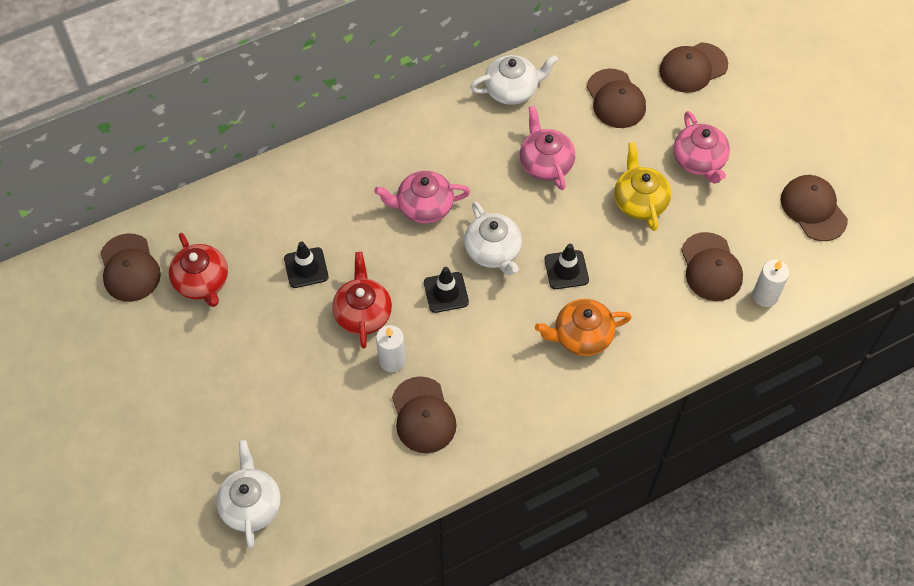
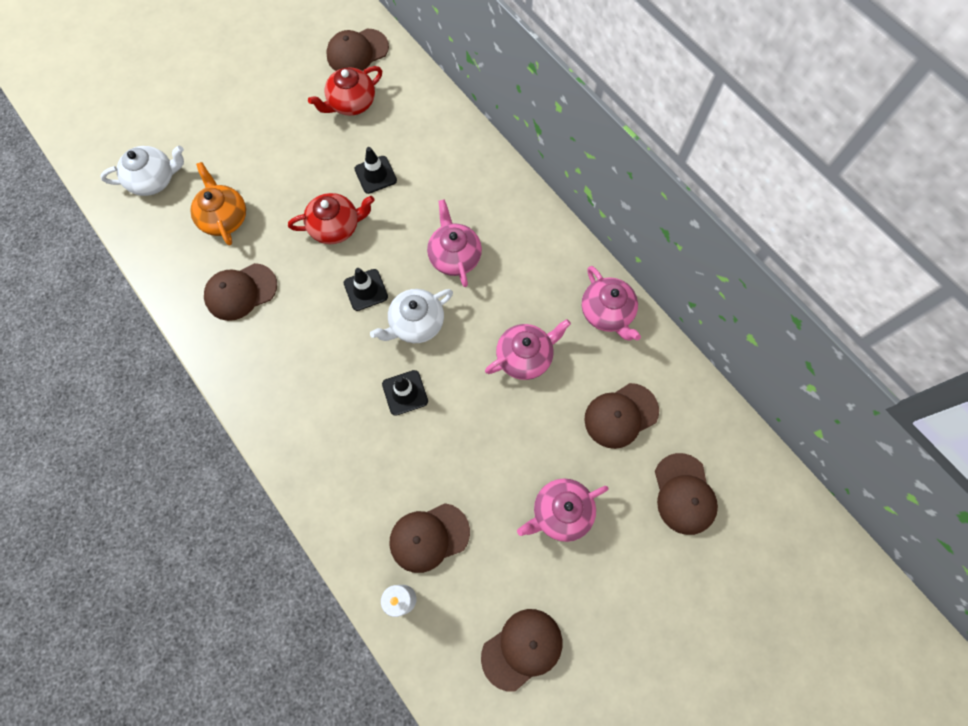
camera: 80 degrees right, 10 degrees up
(392, 360) = (292, 258): white candle -> none
(512, 90) = (607, 313): white teapot -> pink teapot
(581, 336) = (334, 416): orange teapot -> orange teapot (224, 218)
(639, 201) = (497, 454): yellow teapot -> none
(693, 68) = (684, 494): brown cap -> brown cap turned 150 degrees counterclockwise

